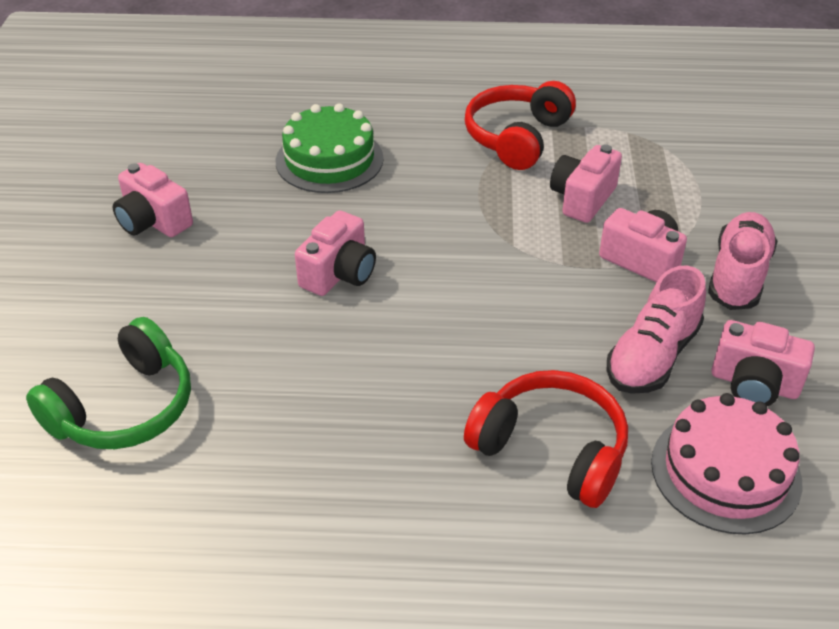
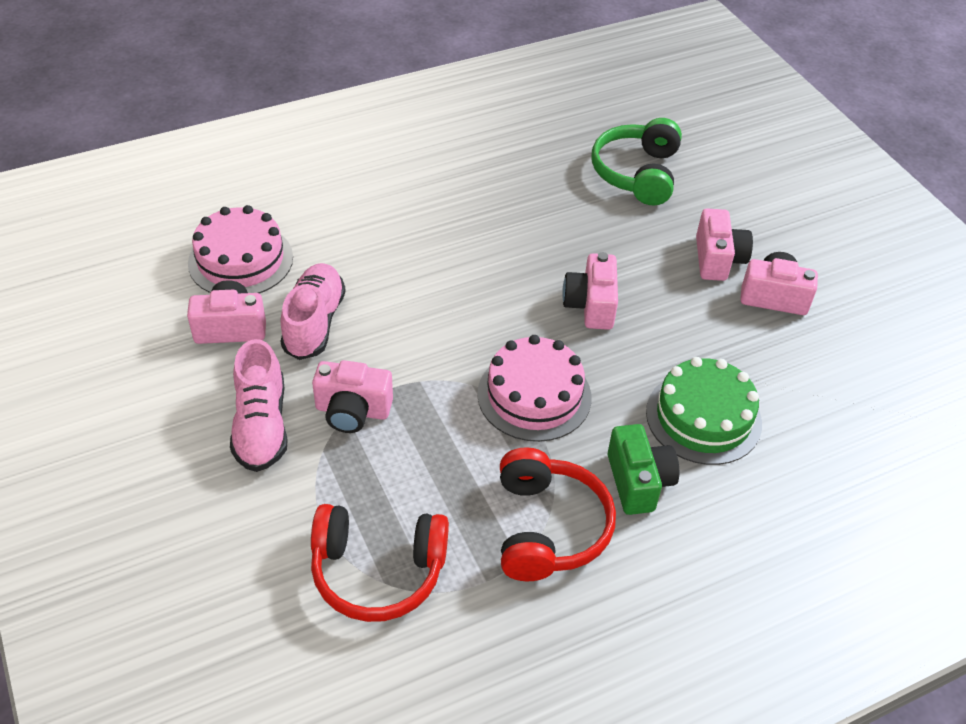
camera: 150 degrees right, 5 degrees up
(424, 140) = (638, 482): none -> green camera
(461, 219) = (534, 395): none -> pink cake
(551, 449) = (360, 236): red headphones -> red headphones (378, 571)
(582, 199) = (437, 464): pink camera -> pink camera (717, 259)

